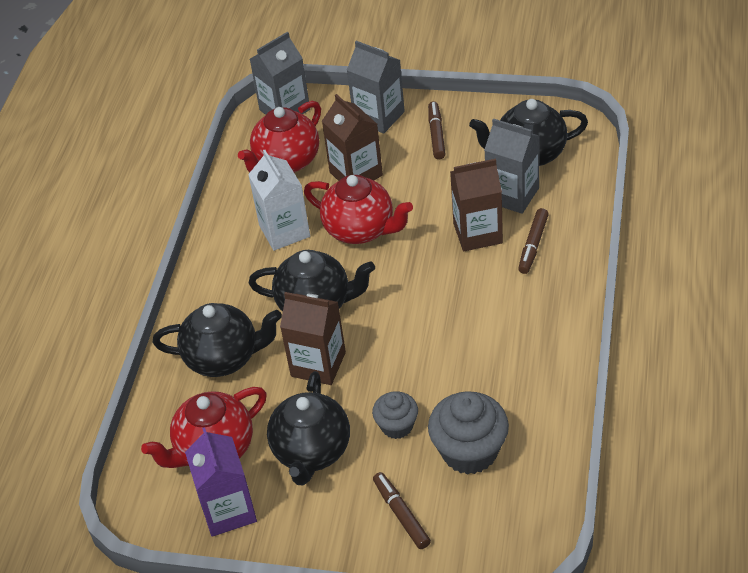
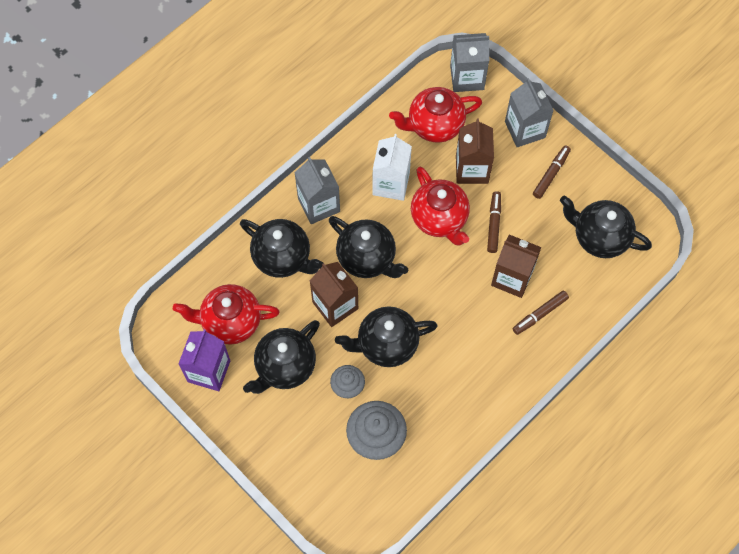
camera: 30 degrees right, 20 degrees up
(401, 514) = (303, 450): brown marker -> brown marker (494, 224)
(403, 364) = (386, 344): none -> black teapot
(512, 195) = (560, 263): grey carton -> grey carton (319, 205)

